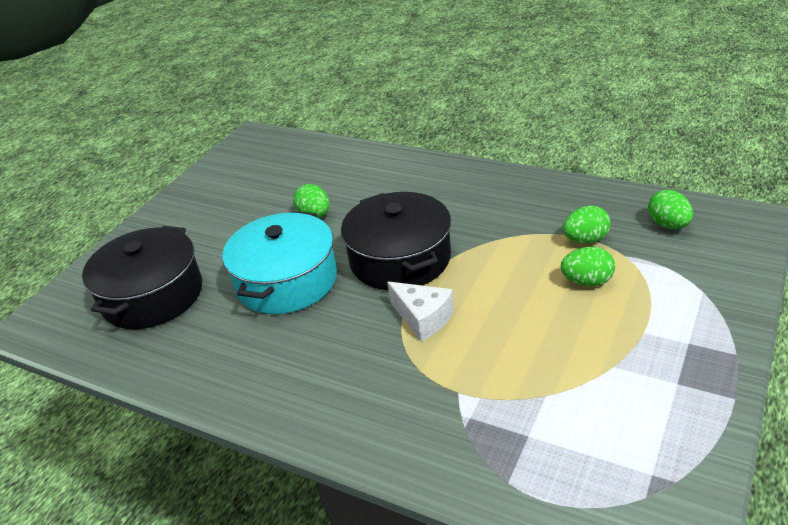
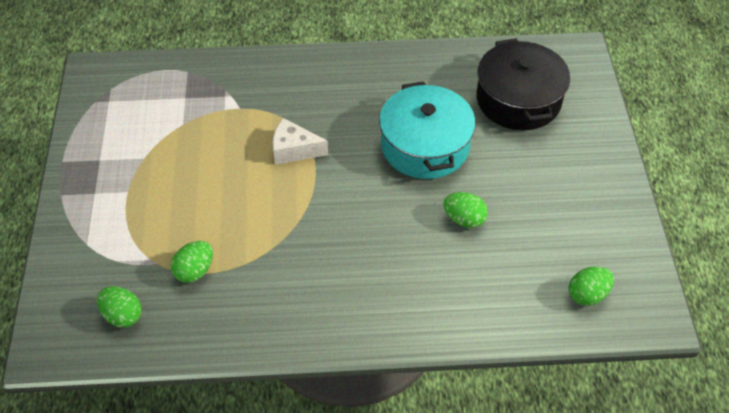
camera: 145 degrees right, 15 degrees up
(400, 259) = (347, 197): black pot -> none
(587, 281) = (181, 224): green egg -> green egg (587, 295)

